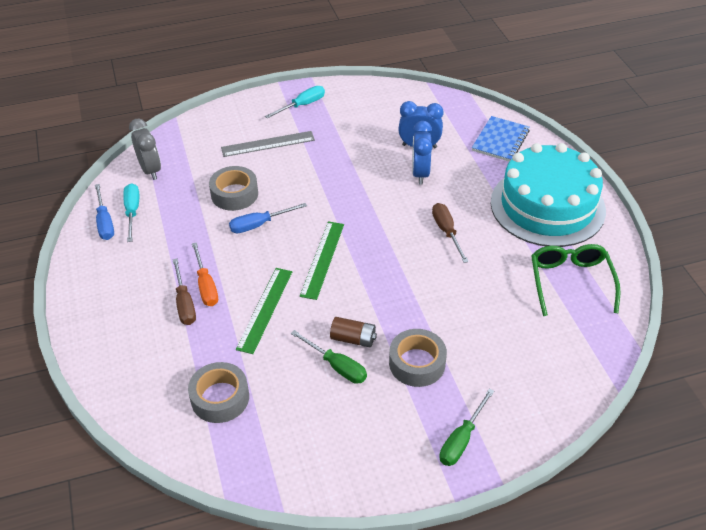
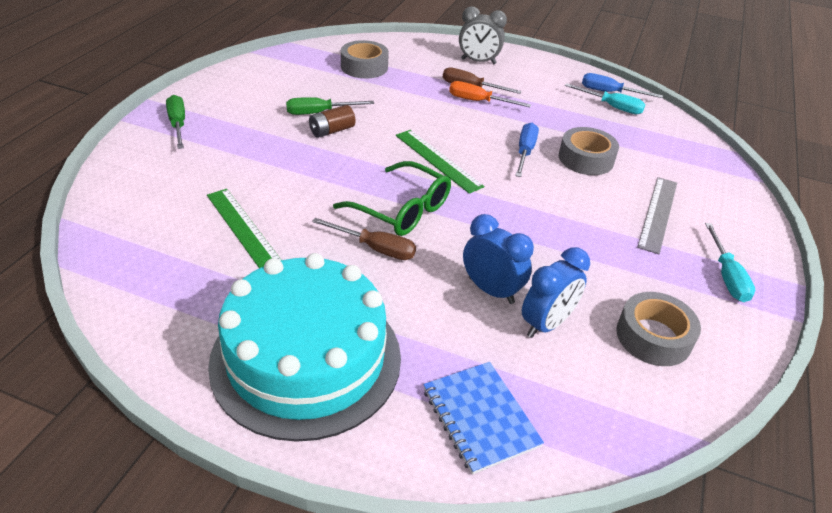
camera: 125 degrees right, 5 degrees down
(150, 170) = (669, 134): grey clock -> grey clock (478, 61)
(264, 309) = (418, 112): green ruler -> green ruler (244, 228)
(417, 363) = (264, 143): grey tape -> grey tape (653, 337)
(570, 282) = (191, 283): green glasses -> green glasses (402, 210)

